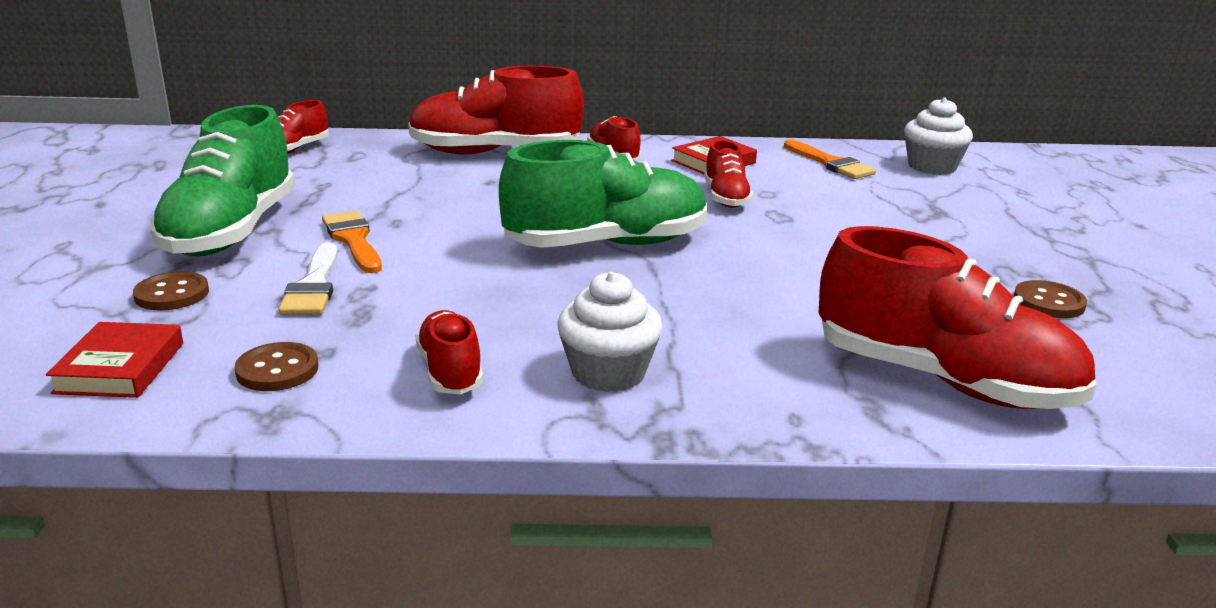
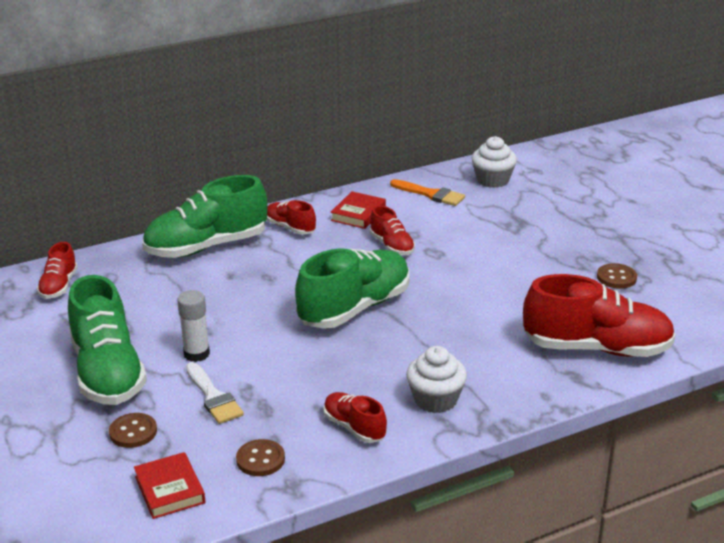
camera: 25 degrees left, 5 degrees up
(353, 240) = (196, 354): orange brush -> white glue stick
(495, 153) = (206, 247): red shoe -> green shoe

